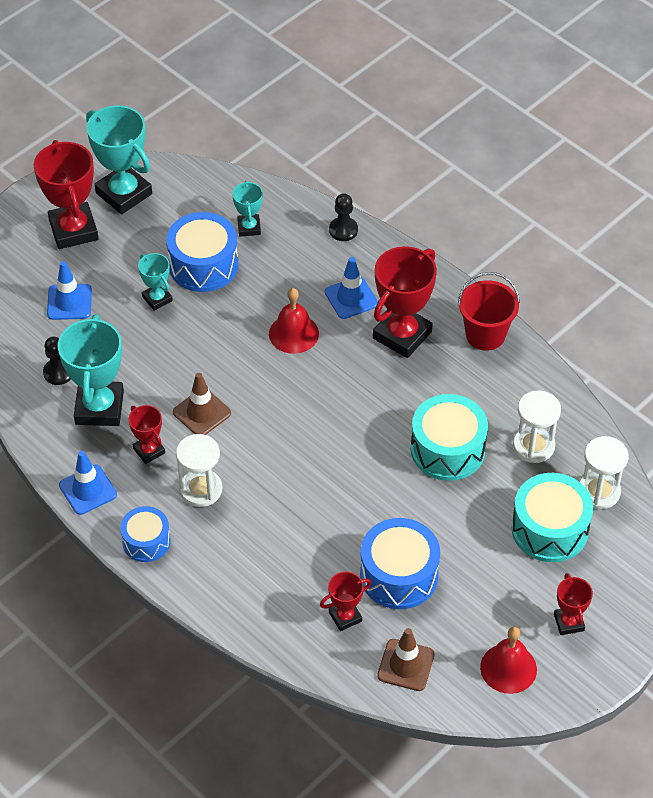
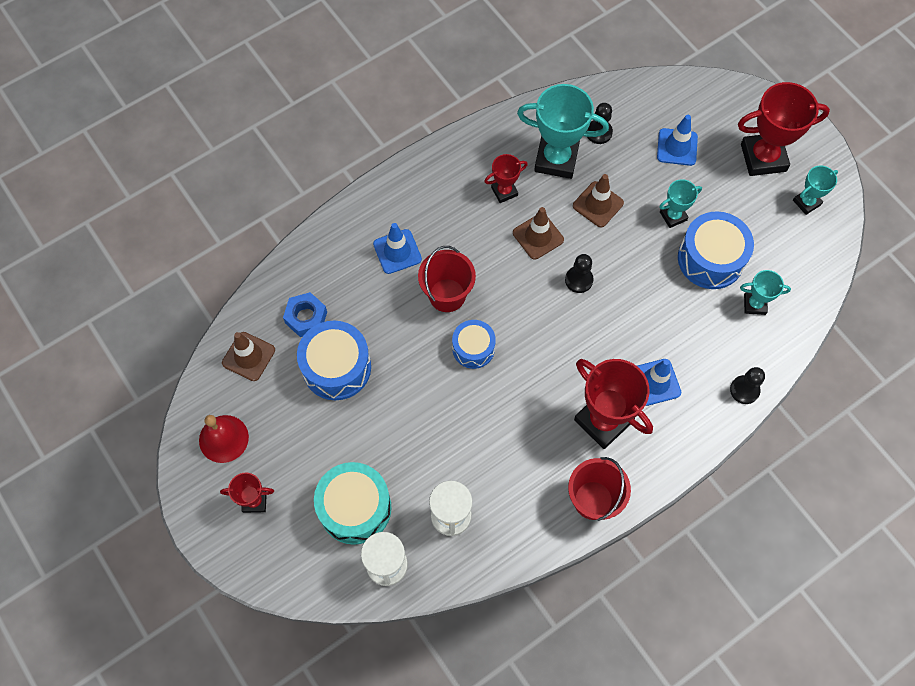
camera: 100 degrees right, 15 degrees up
(88, 490) = (472, 143): blue traffic cone -> blue traffic cone (397, 251)
(124, 193) = (806, 202): turquoise trophy -> turquoise trophy, size x0.52
(146, 541) = (413, 180): blue drum -> blue drum (473, 348)
(153, 364) = (598, 204): none -> brown traffic cone
(201, 489) = (457, 226): white hourglass -> none
(249, 371) = (579, 280): none -> black pawn
(290, 486) = (447, 295): none -> red bucket
(293, 333) = (617, 324): red bell -> none
(345, 617) = (306, 317): red trophy -> blue nut
(447, 449) = (461, 435): turquoise drum -> none

